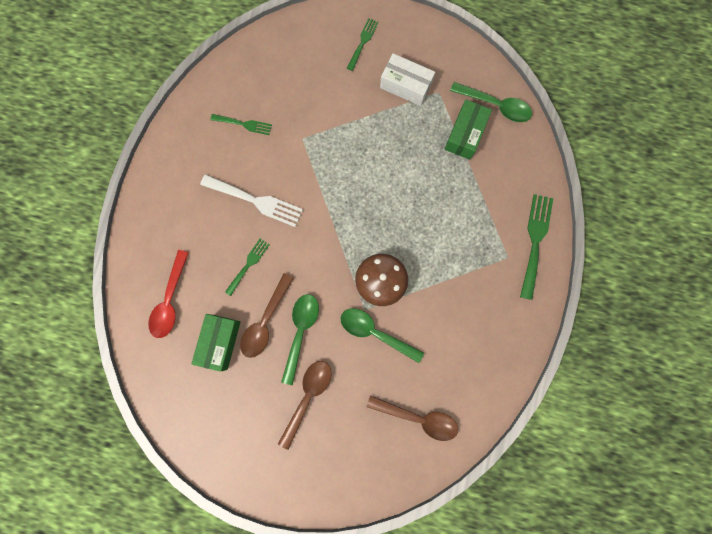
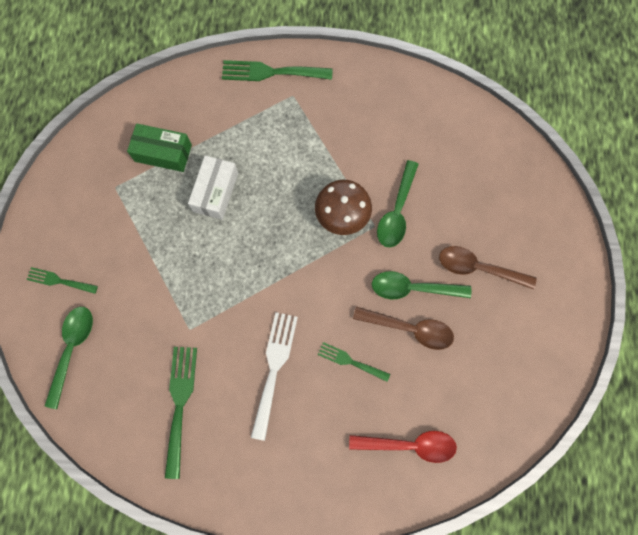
camera: 100 degrees left, 5 degrees down
(220, 342) = (443, 375): green box -> none
(244, 124) = (180, 403): green fork -> green fork, size x1.68
(405, 86) = (111, 223): white box -> white box (216, 192)
(418, 417) = (471, 157): brown spoon -> none
(495, 105) = (125, 126): green spoon -> green spoon (72, 349)

